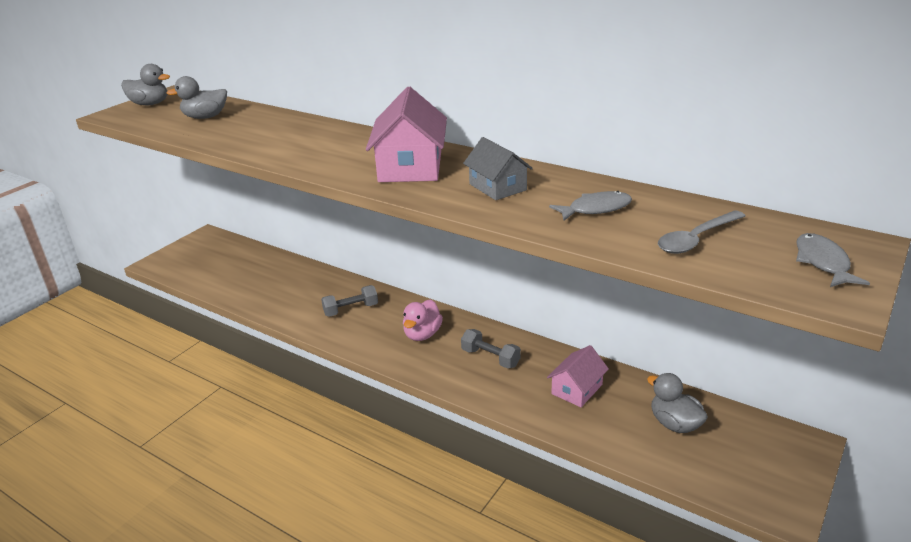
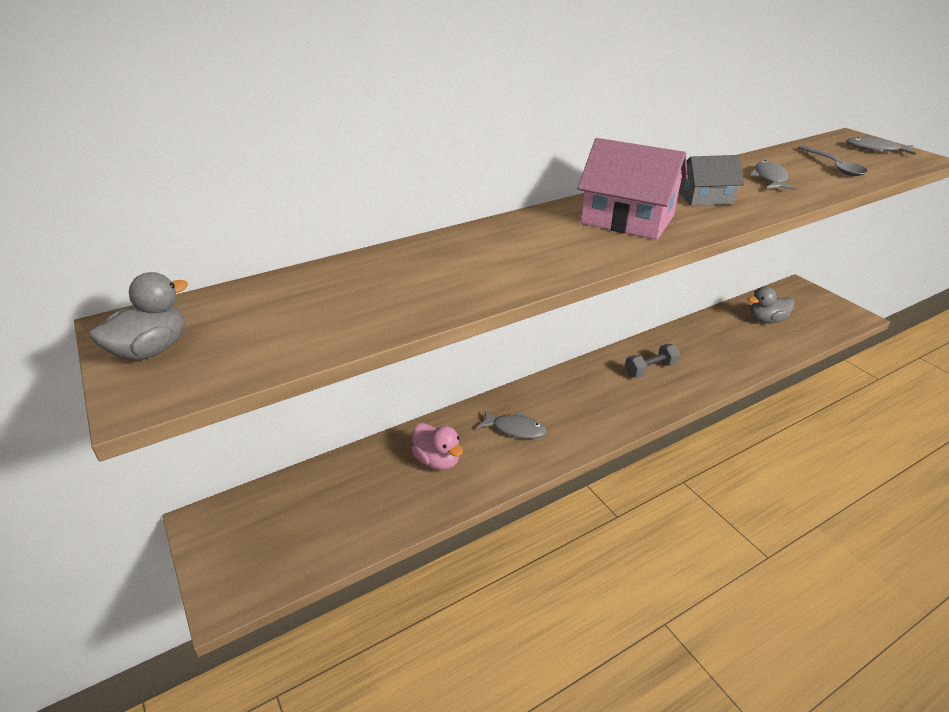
camera: 65 degrees left, 5 degrees up
(205, 117) = (305, 308): grey duck -> none
(351, 310) = (515, 429): grey dumbbell -> grey fish
(422, 334) = (592, 395): pink duck -> pink duck (437, 460)
(576, 389) = (712, 343): pink house -> none

